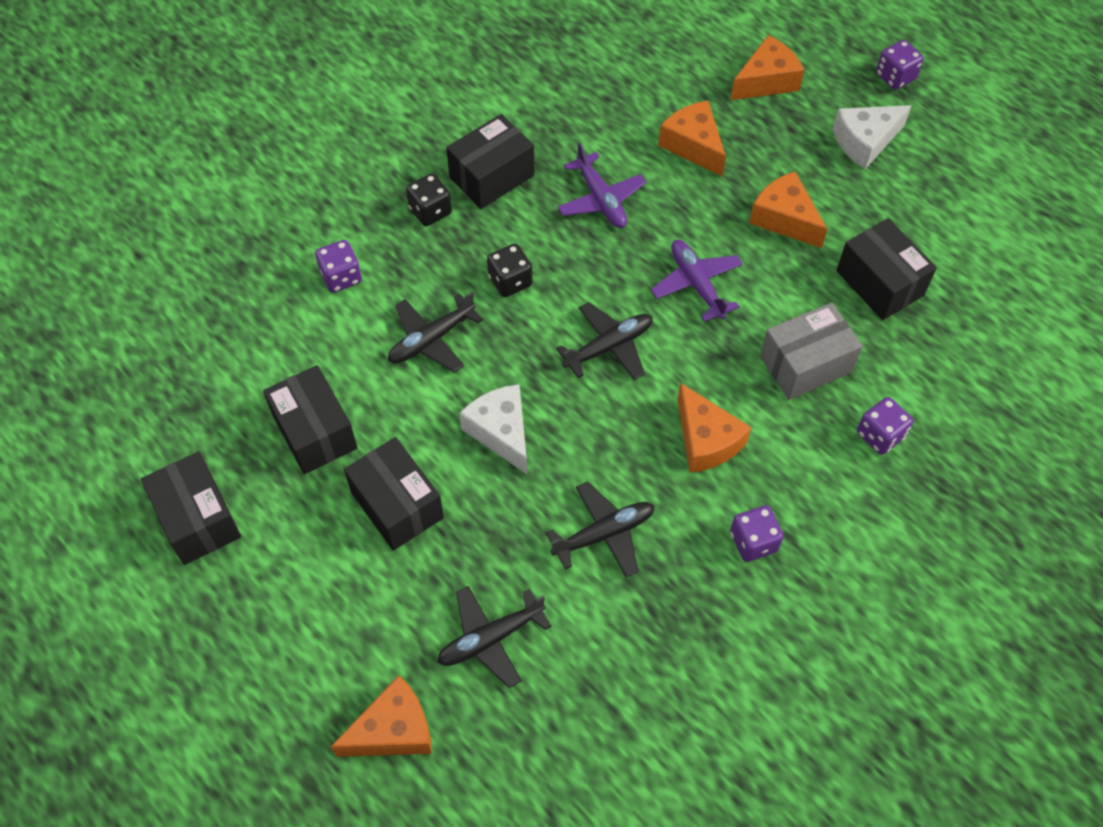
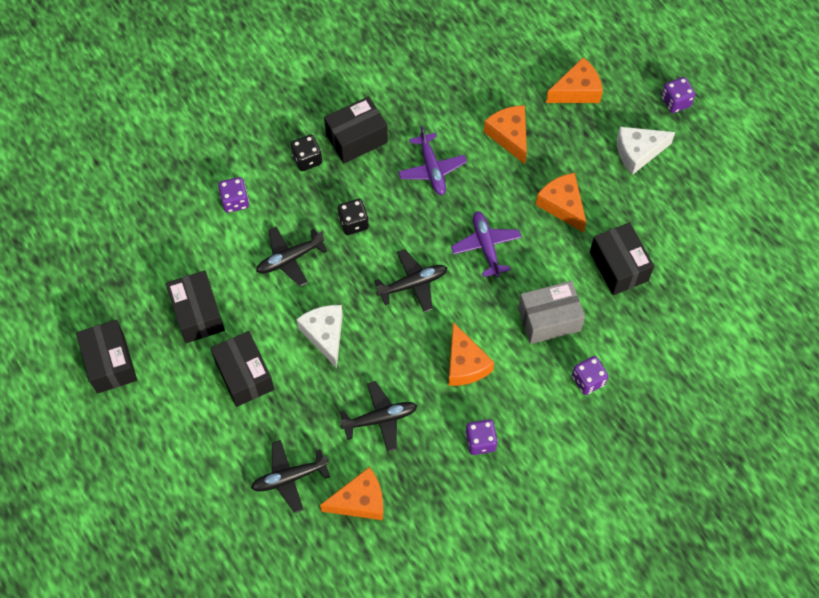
camera: 10 degrees right, 5 degrees up
(393, 730) = (215, 527): orange cheese -> orange cheese (360, 501)

